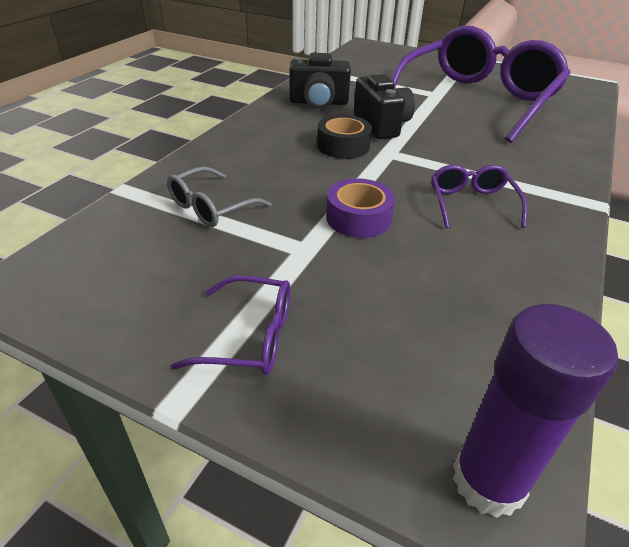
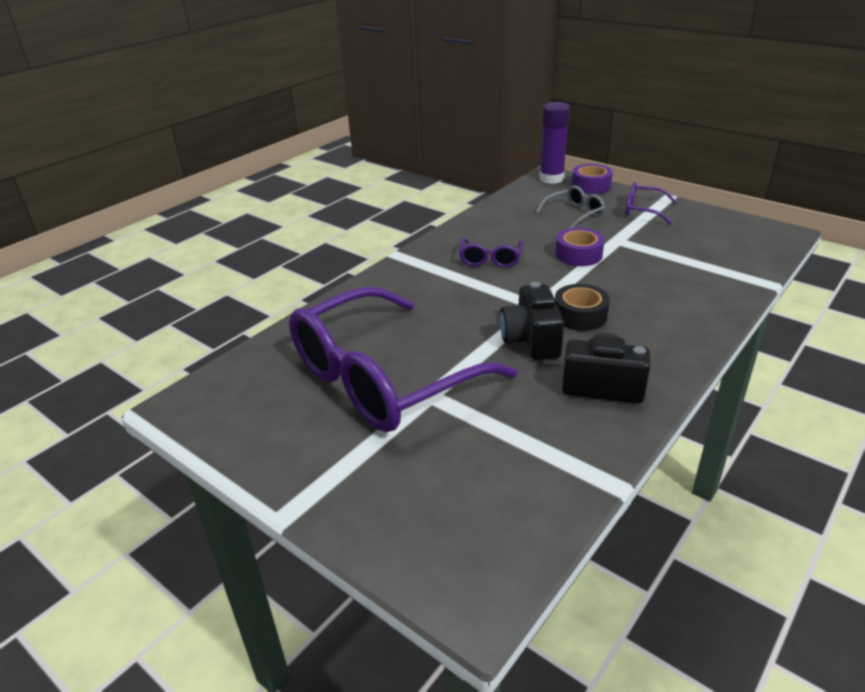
camera: 165 degrees left, 5 degrees down
(210, 207) = (690, 266): grey glasses -> grey glasses (574, 214)
(370, 445) = (591, 185): none -> purple tape

